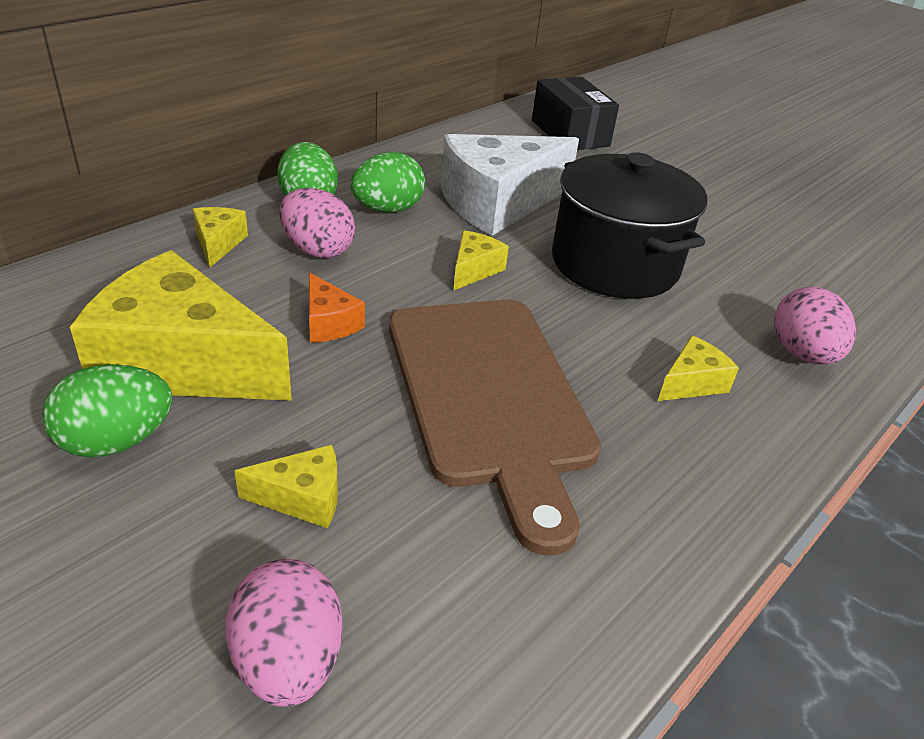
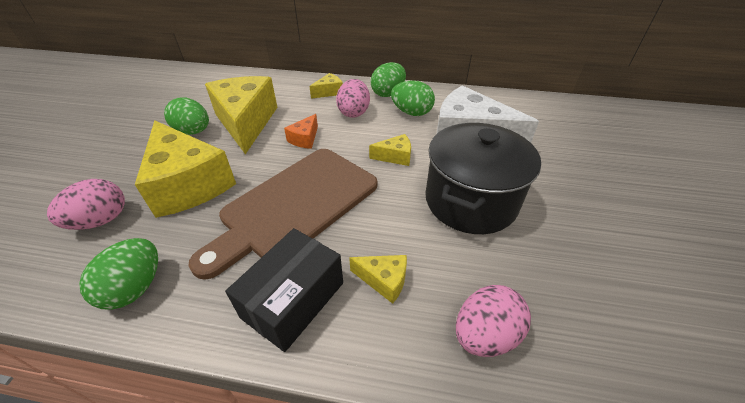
camera: 60 degrees right, 5 degrees up
(303, 498) = (188, 184): yellow cheese -> yellow cheese, size x2.30
(532, 637) = (135, 288): none -> green egg
(570, 133) = (593, 128): black box -> black box (293, 300)

